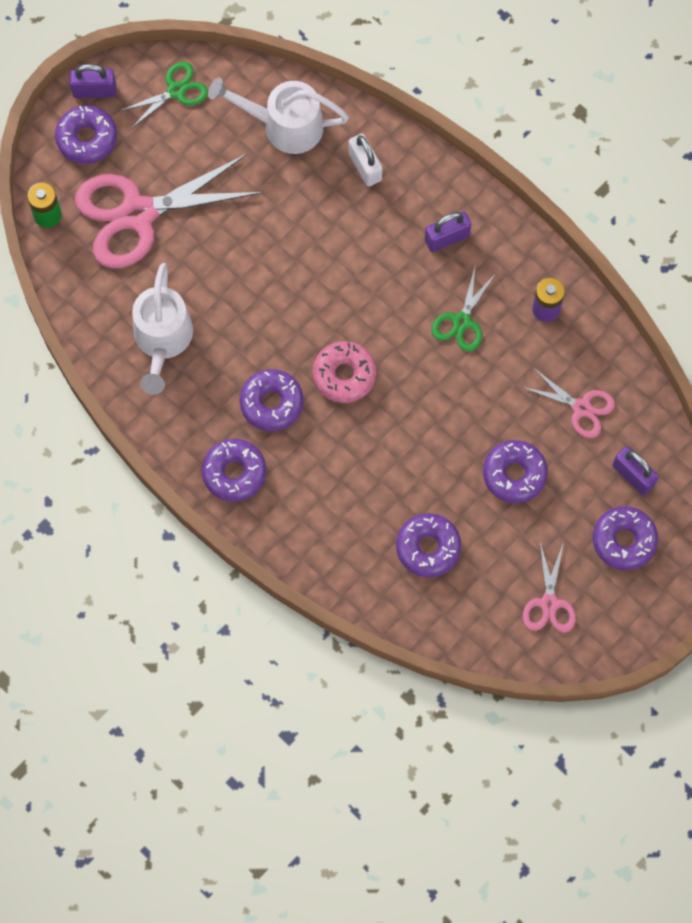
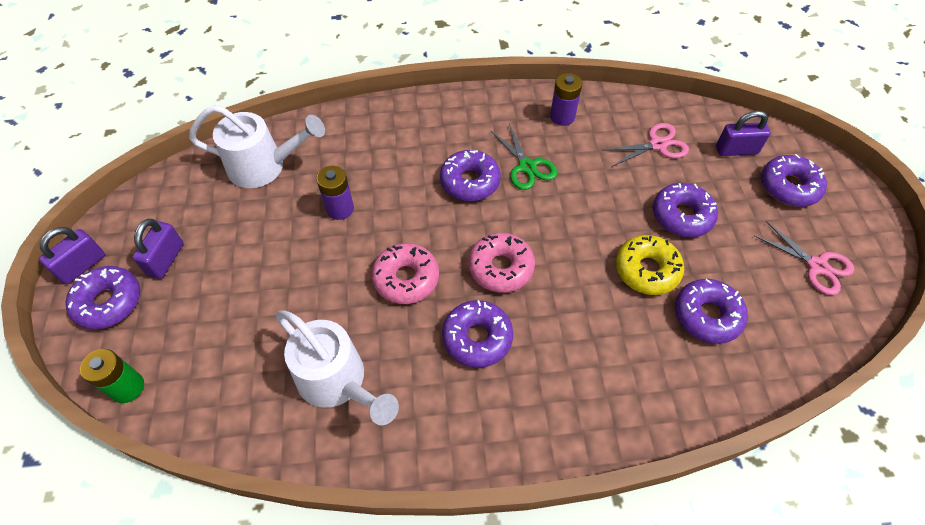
camera: 50 degrees left, 15 degrees down
(138, 214) = (212, 313): pink scissors -> none
(176, 91) = (156, 212): green scissors -> none
(234, 473) = (516, 418): purple donut -> purple donut (470, 181)
(277, 317) = (406, 278): none -> pink donut
(283, 125) = (265, 167): white watering can -> white watering can turned 135 degrees counterclockwise
(295, 217) = (340, 209): none -> purple battery
(365, 167) = (351, 142): white padlock -> none
(434, 480) = (647, 270): none -> yellow donut
(447, 238) = (455, 134): purple padlock -> purple padlock (166, 259)

